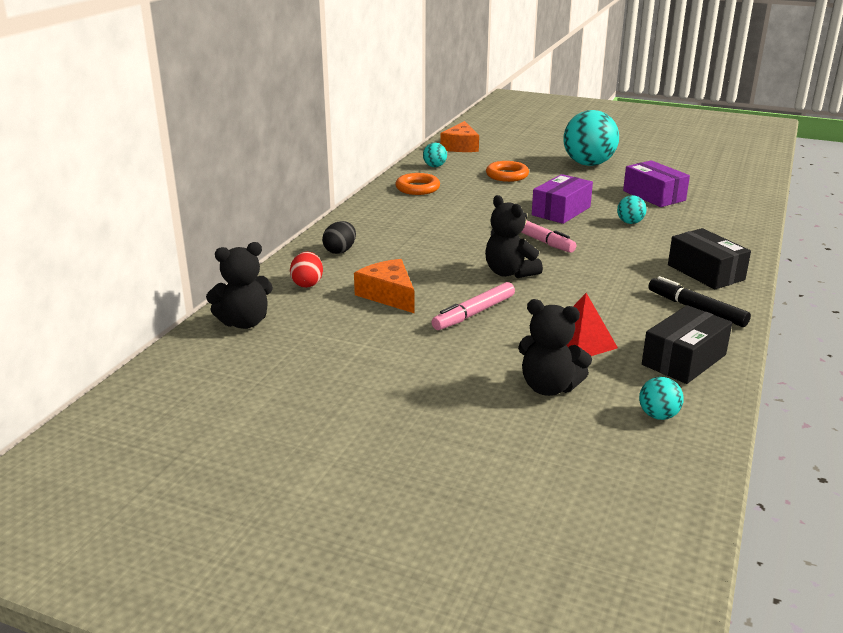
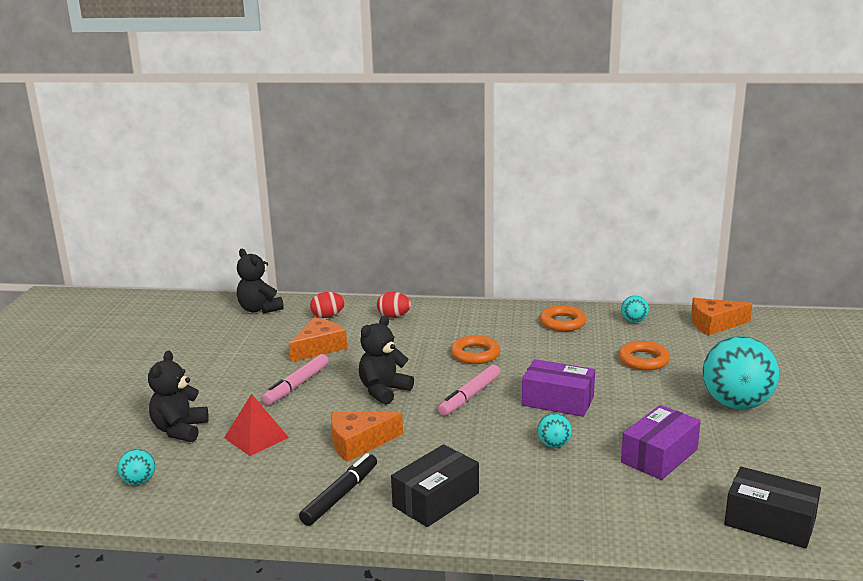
camera: 75 degrees right, 5 degrees down
(340, 251) = (394, 316): black egg -> red egg
(457, 227) = (475, 354): none -> orange ring
(474, 313) = (297, 385): pink marker -> pink marker turned 90 degrees counterclockwise
(606, 293) = (359, 443): none -> orange cheese
(684, 360) = (233, 491): black box -> black box (769, 522)

